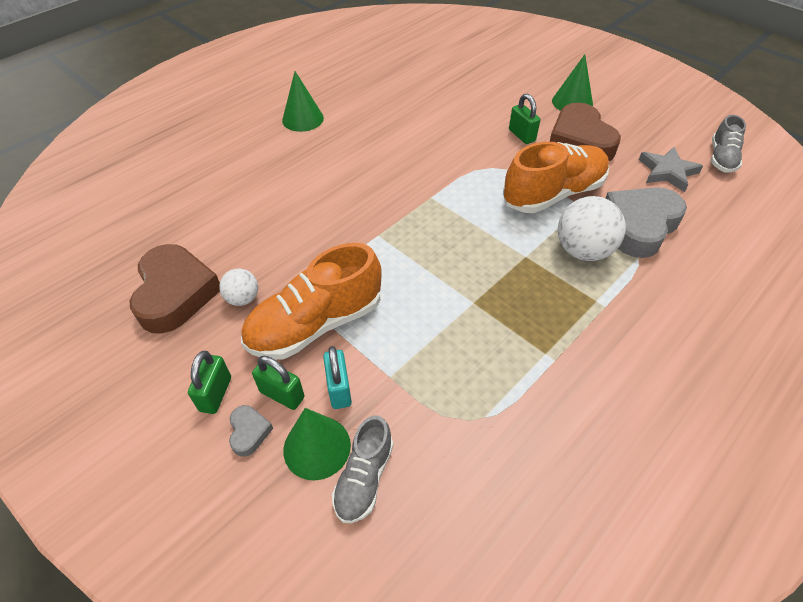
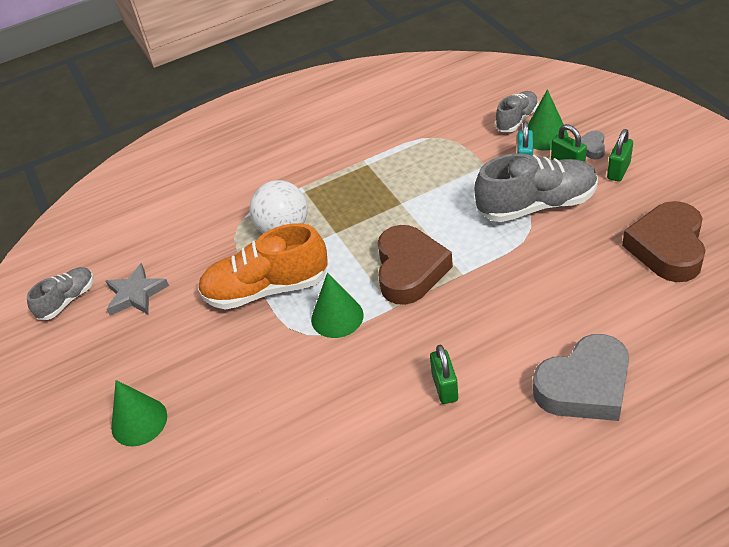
camera: 155 degrees left, 5 degrees down
(243, 298) = (601, 234): white ball -> none
(303, 119) = (521, 473): green cone -> green cone (337, 317)
(316, 324) = (536, 205): orange shoe -> grey shoe
(521, 135) = (243, 375): green padlock -> green padlock (445, 387)
(580, 141) = (184, 353): brown heart -> brown heart (410, 270)
(639, 226) = (217, 243): grey heart -> grey heart (584, 386)

